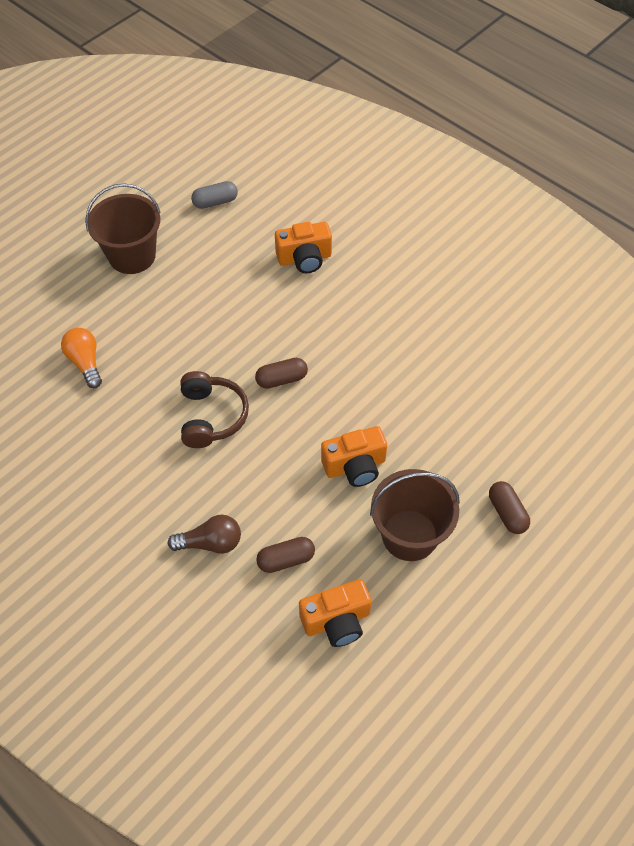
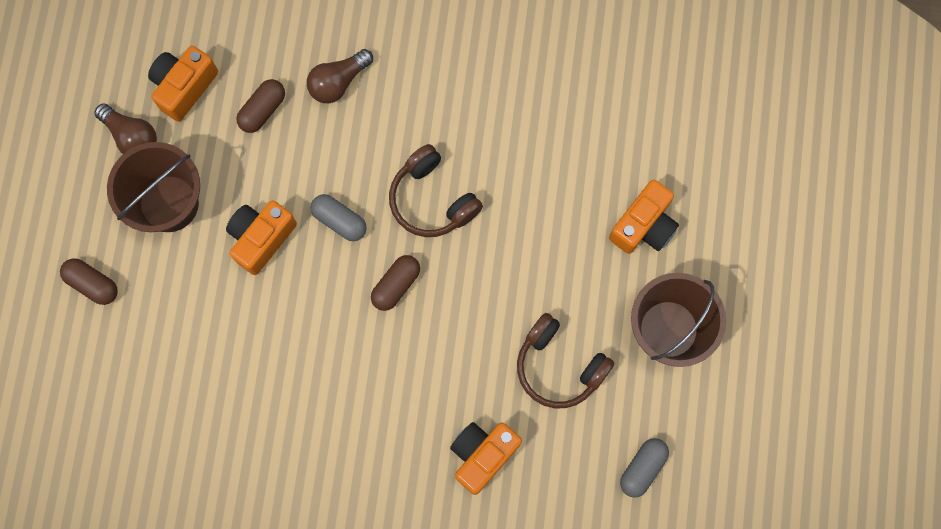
camera: 145 degrees right, 20 degrees up
(85, 362) = (599, 174): orange light bulb -> none
(88, 317) = (643, 226): none -> orange camera
(216, 275) = (559, 366): none -> brown headphones
(288, 443) = (340, 220): none -> grey capsule
(407, 608) = (131, 136): none -> brown light bulb

